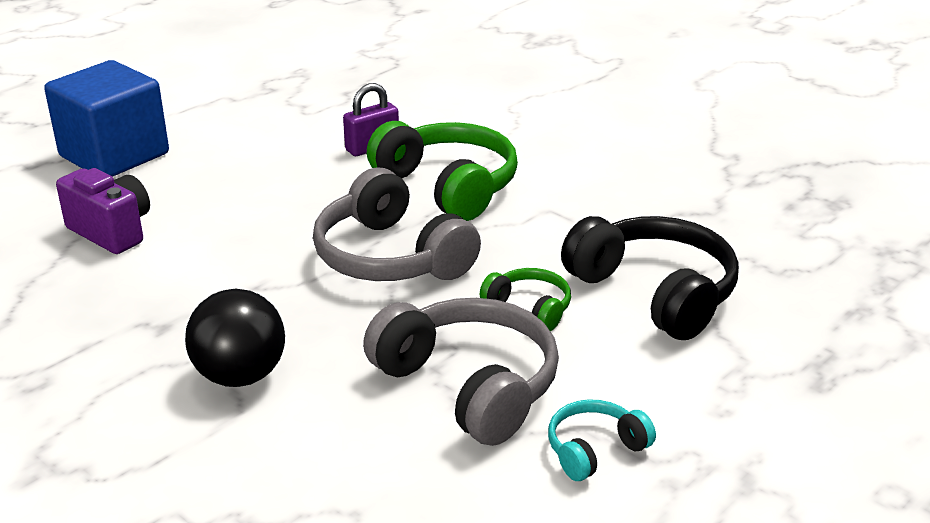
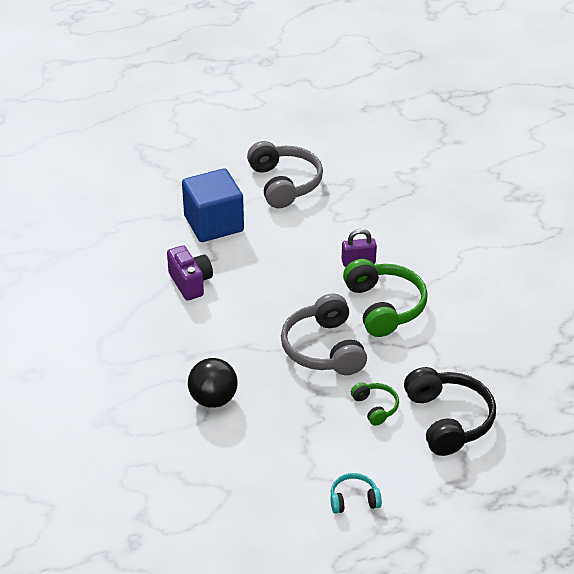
camera: 25 degrees right, 10 degrees up
(469, 386) = (316, 443): grey headphones -> grey headphones (284, 183)

